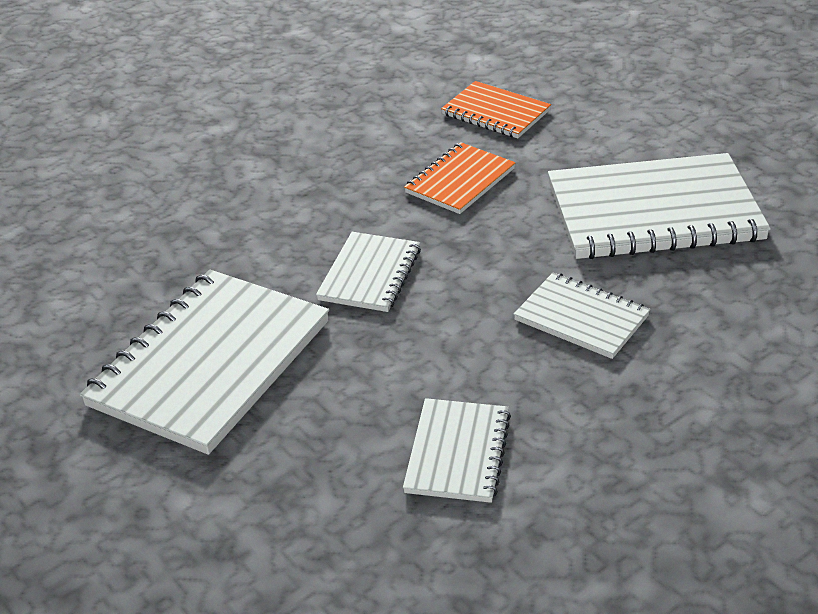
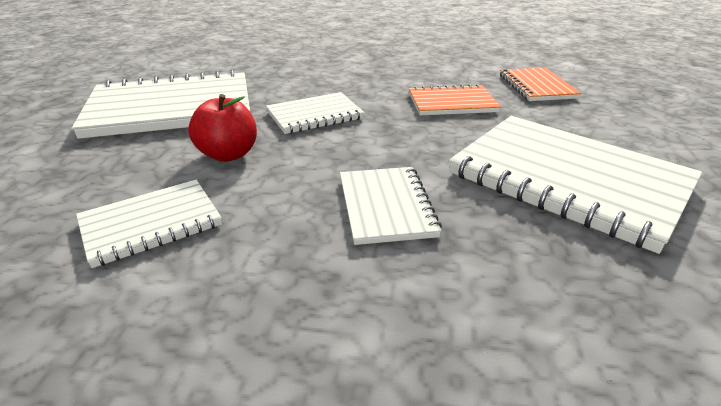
camera: 45 degrees right, 5 degrees down
(383, 364) = (228, 154): none -> red apple

